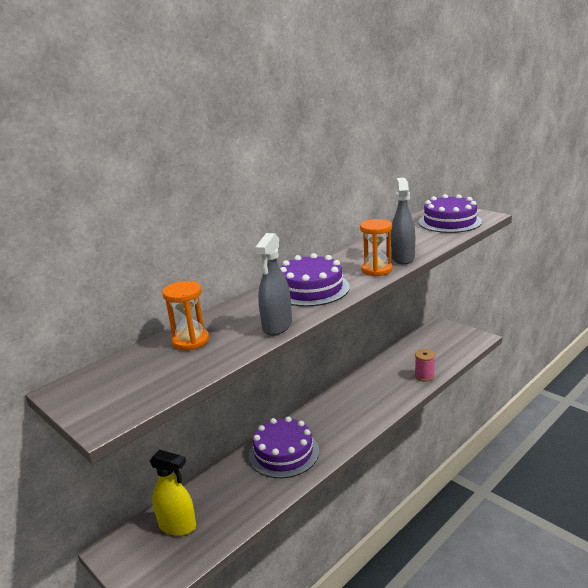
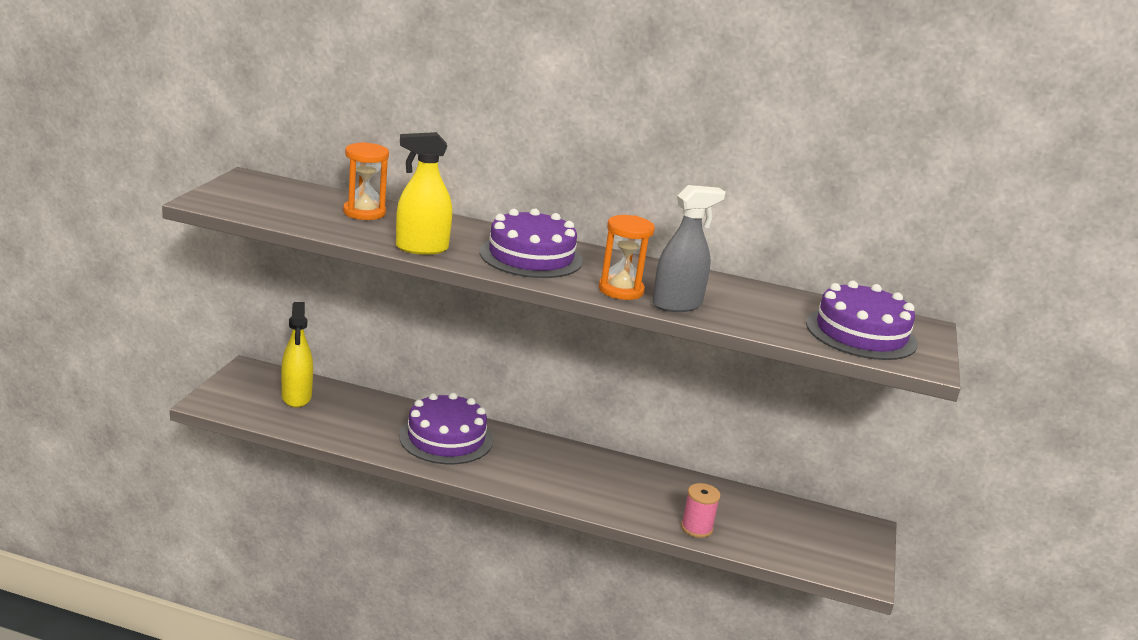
camera: 55 degrees right, 0 degrees up
(277, 326) = (421, 248): grey spray bottle -> yellow spray bottle

